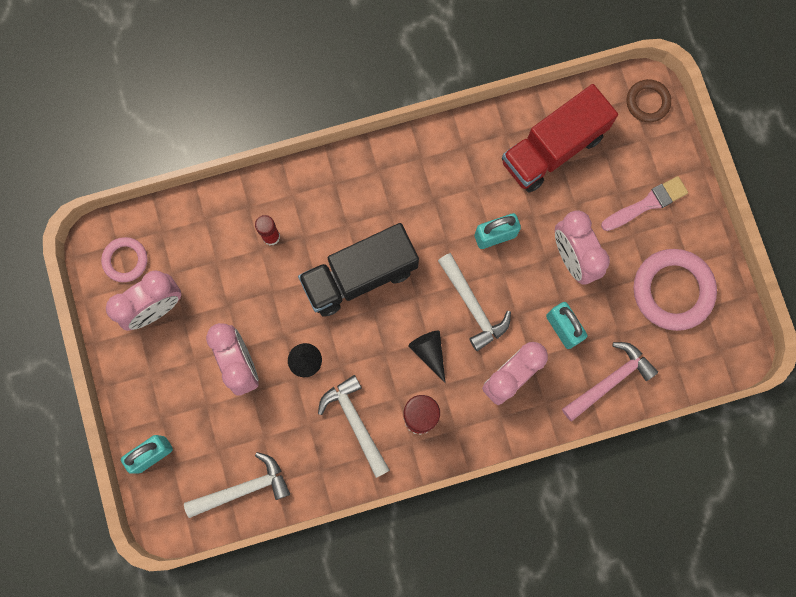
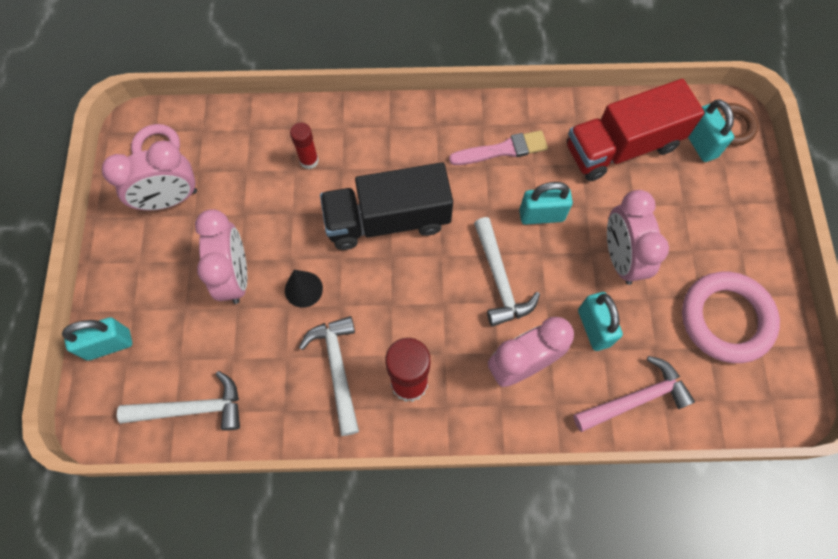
camera: 15 degrees right, 10 degrees down
(429, 352) = (440, 316): black cone -> none
(622, 127) = (700, 144): none -> turquoise padlock
(647, 203) = (713, 223): pink brush -> pink brush (503, 150)

